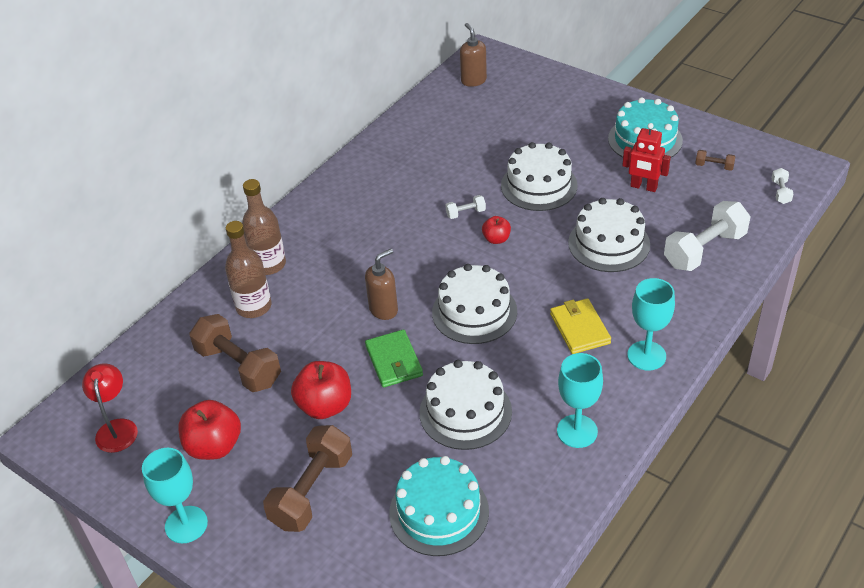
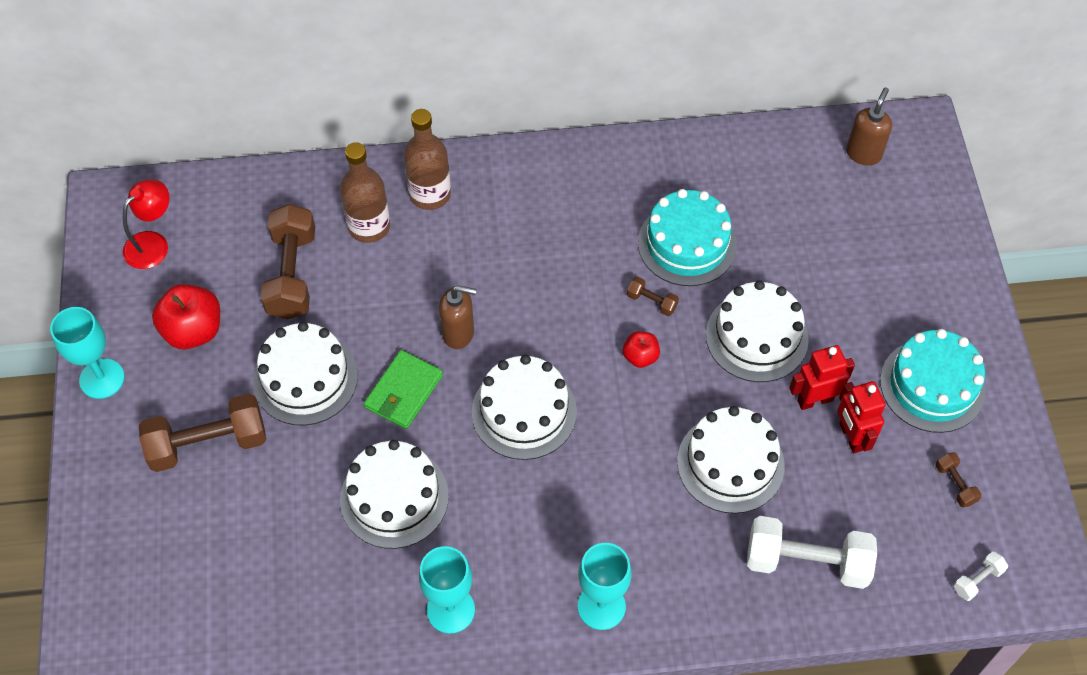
camera: 45 degrees right, 15 degrees up
(325, 406) = (305, 378): red apple -> white cake
(439, 512) = (265, 561): turquoise cake -> turquoise cake (687, 244)
(465, 213) = (652, 302): white dumbbell -> brown dumbbell
(579, 328) = (584, 520): yellow wallet -> none
(605, 187) = (815, 400): none -> red robot

